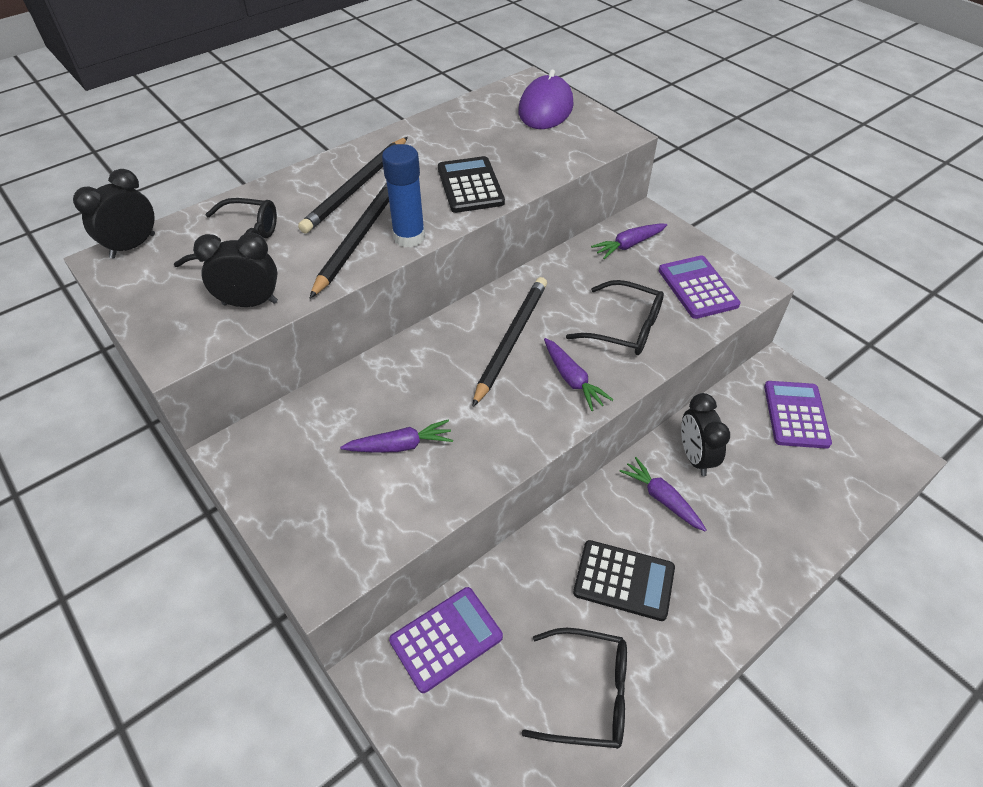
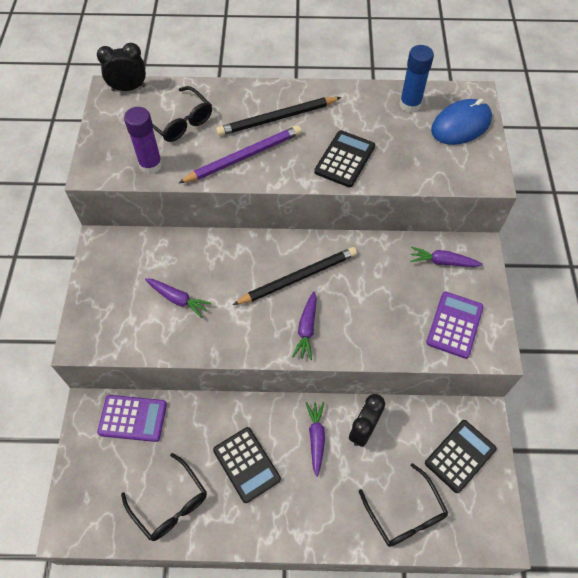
camera: 40 degrees right, 10 degrees up
(250, 303) = (151, 165): black clock -> purple glue stick
(358, 237) = (243, 157): black pencil -> purple pencil
(409, 237) = (271, 175): blue glue stick -> blue glue stick (410, 104)
(546, 108) = (461, 125): purple mouse -> blue mouse
(625, 328) = (374, 318): black glasses -> black glasses (405, 514)
(796, 415) = (460, 456): purple calculator -> black calculator

